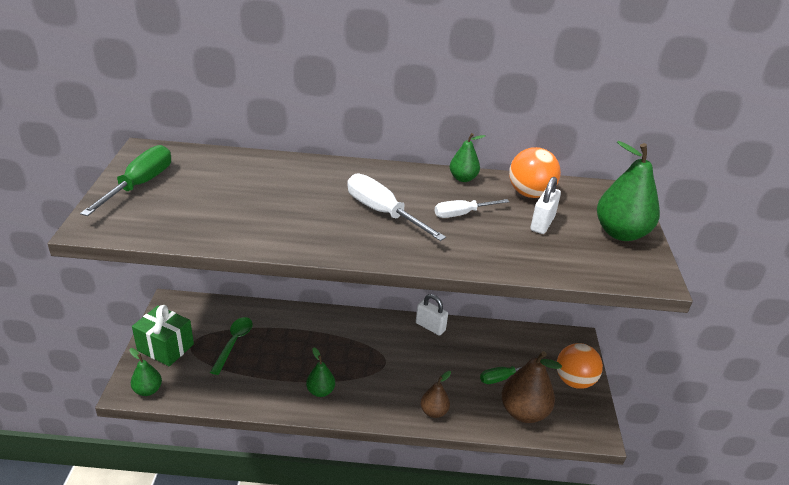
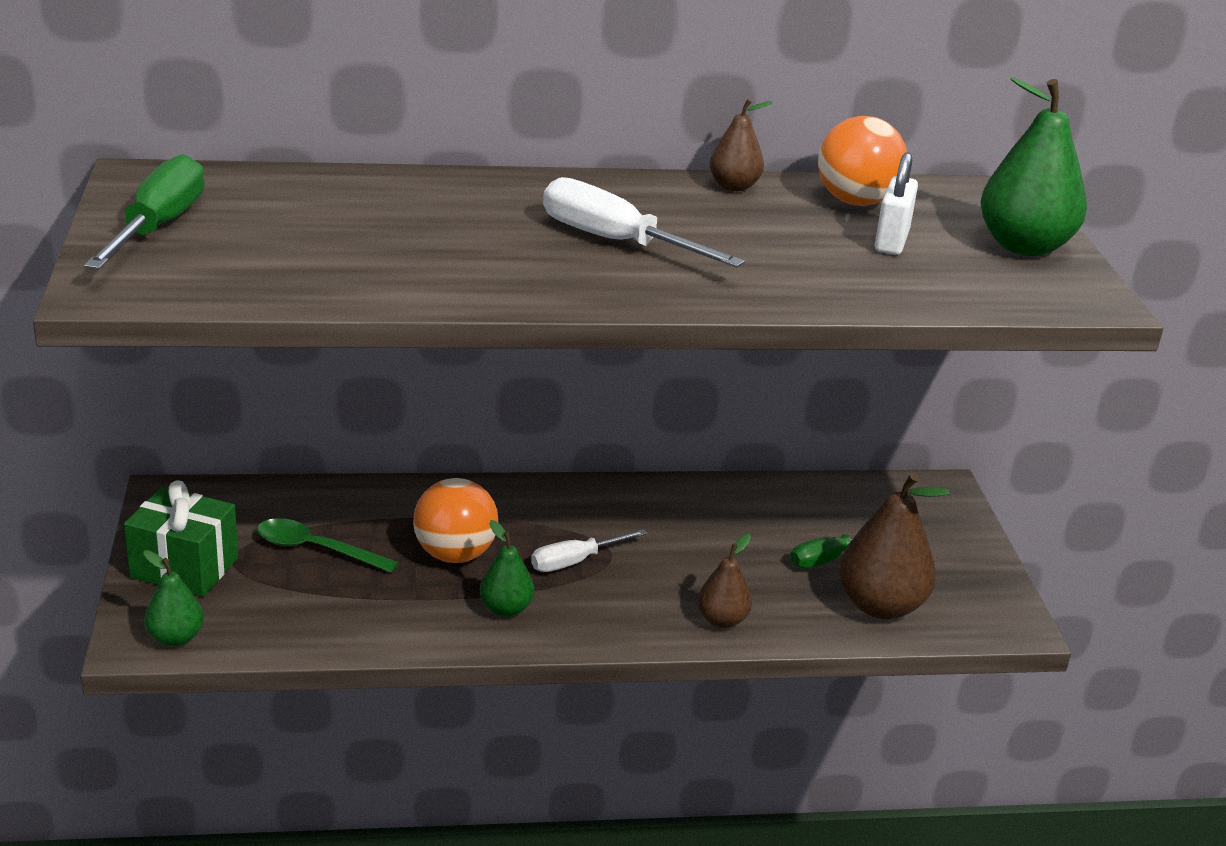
camera: 10 degrees left, 5 degrees down
(234, 343) = (316, 549): green spoon -> green spoon turned 75 degrees counterclockwise
(430, 327) = (676, 492): white padlock -> none
(462, 214) = (752, 236): white screwdriver -> white screwdriver (575, 562)
(463, 178) = (734, 186): green pear -> brown pear
(574, 381) = (955, 551): orange ball -> orange ball (455, 554)

